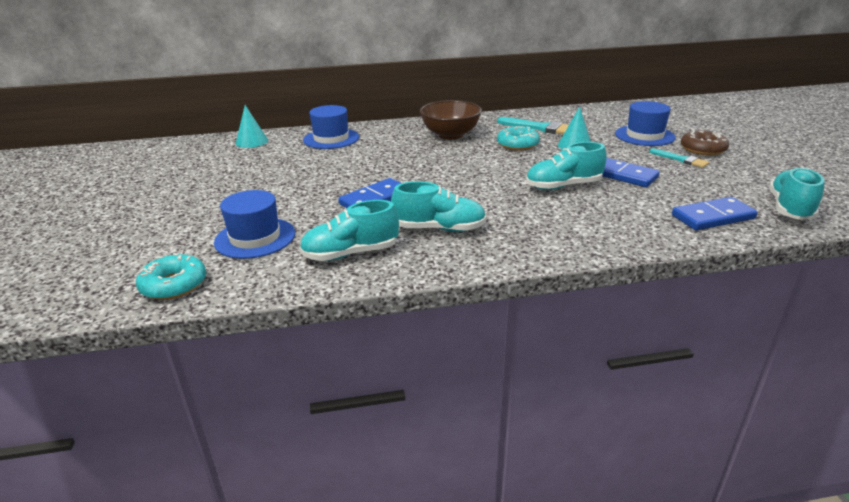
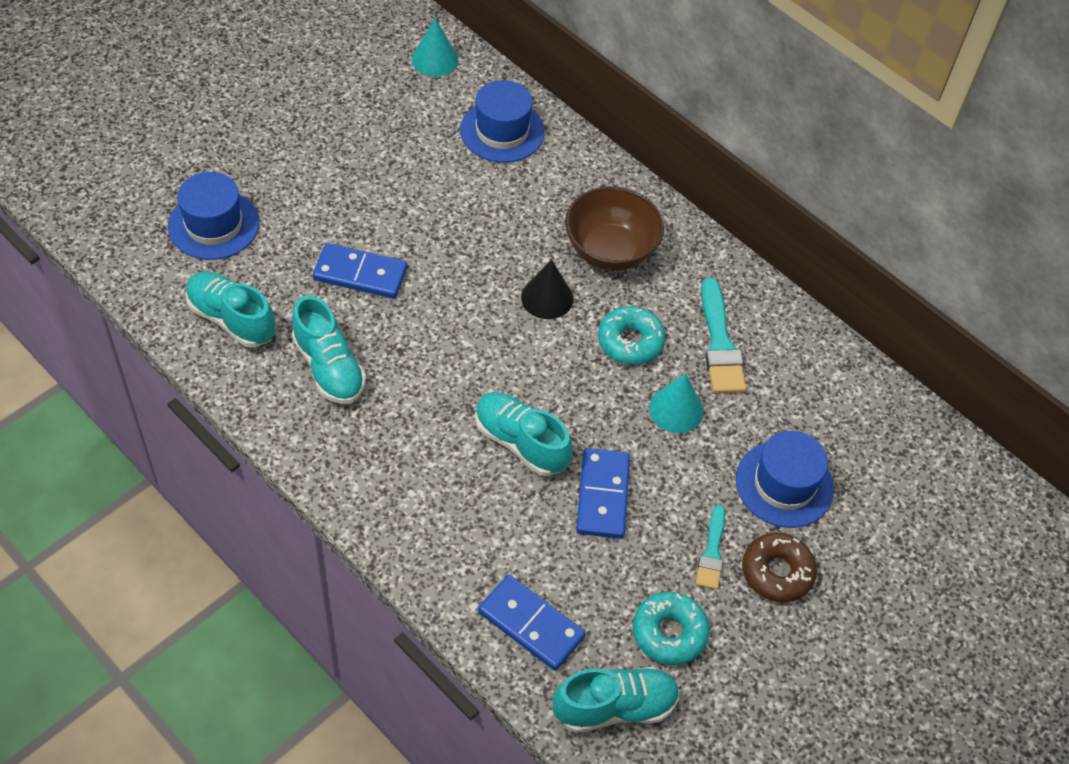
camera: 50 degrees right, 25 degrees up
(174, 285) = (103, 223): turquoise donut -> turquoise donut (669, 633)
(463, 155) = (547, 298): none -> black cone

